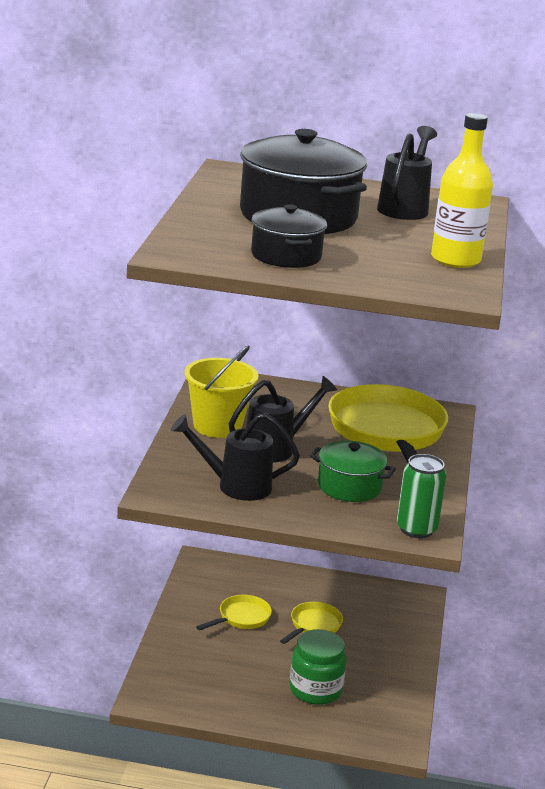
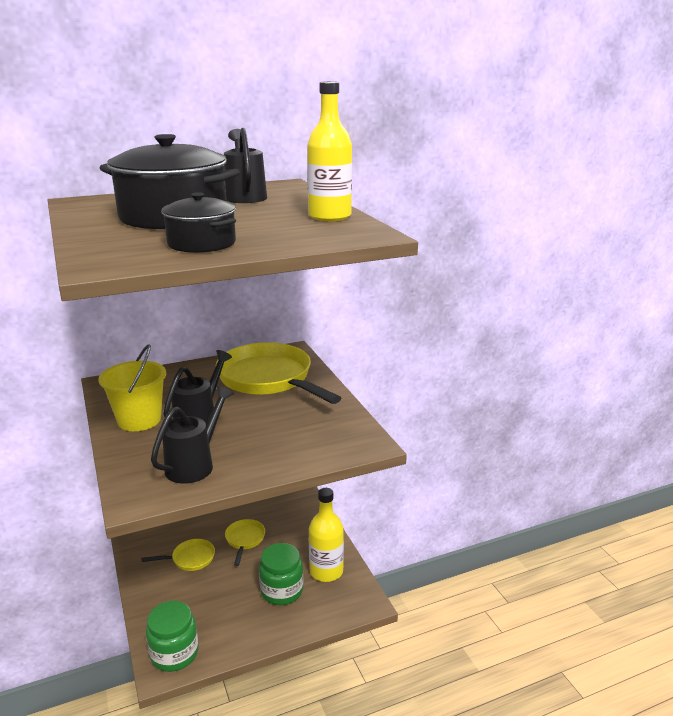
camera: 30 degrees left, 0 degrees up
(167, 692) = (174, 653): none -> green jar
(236, 486) = (194, 464): black watering can -> black watering can turned 150 degrees clockwise
(241, 618) = (190, 558): yellow pan -> yellow pan turned 60 degrees clockwise
(349, 487) = (279, 429): green pot -> none
(380, 695) = (326, 571): none -> yellow bottle
(416, 529) = (356, 443): green can -> none

